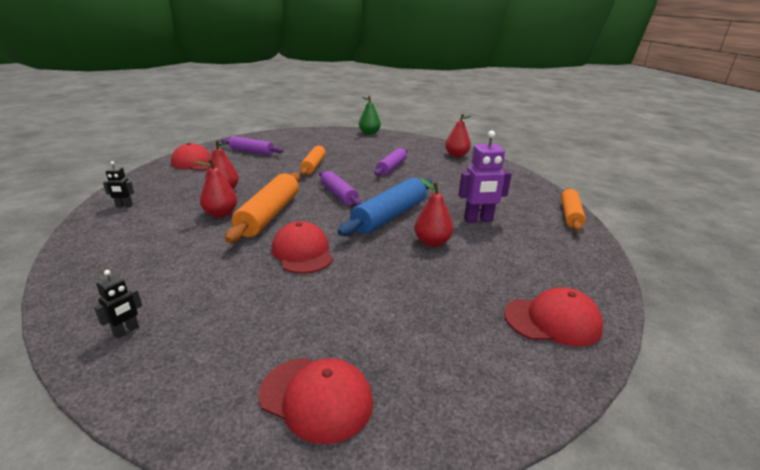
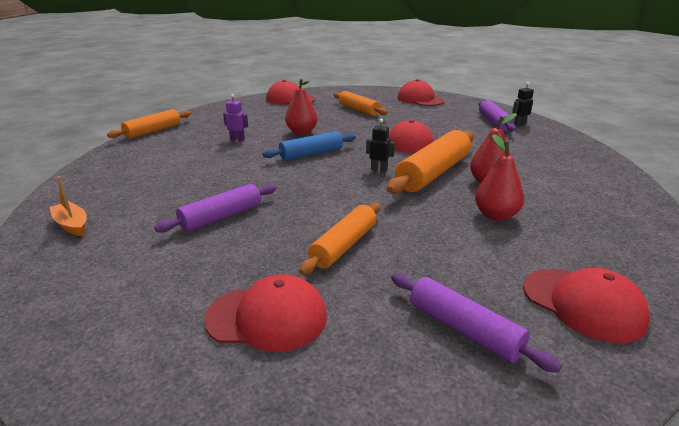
camera: 155 degrees left, 0 degrees up
(124, 206) = (622, 212): black robot -> black robot (379, 169)
(327, 146) = (267, 317): none -> red cap
(338, 194) = (342, 184): purple rolling pin -> purple rolling pin (494, 122)
(369, 133) = (87, 371): green pear -> none
(389, 216) = (311, 154): blue rolling pin -> blue rolling pin, size x0.65
(409, 312) = (359, 110): none -> orange rolling pin
(456, 155) = (72, 225): red pear -> orange boat
(478, 220) = (237, 139): purple robot -> purple robot, size x0.53

